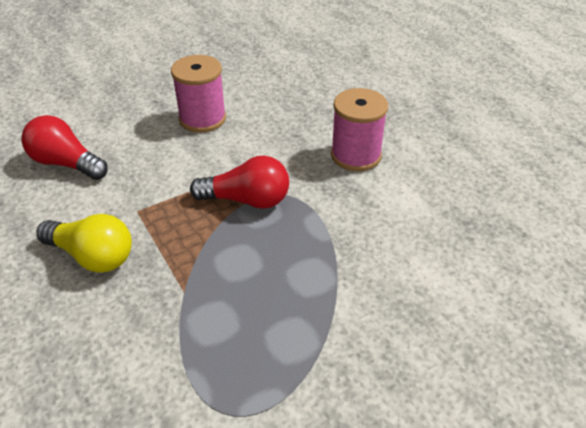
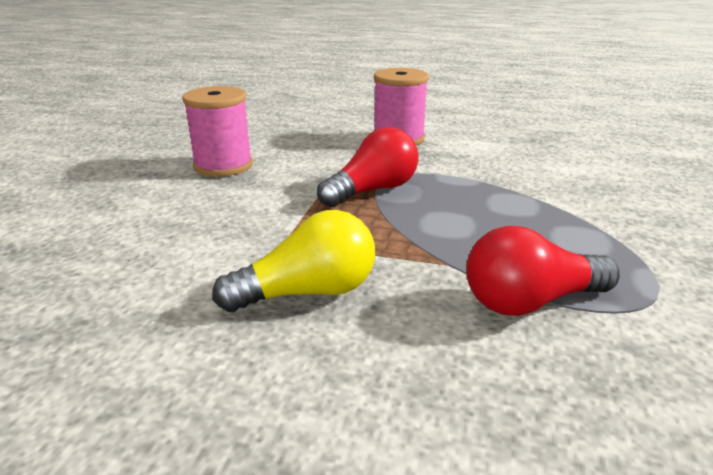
camera: 45 degrees left, 15 degrees down
(66, 163) = (120, 250): red light bulb -> red light bulb (530, 302)

